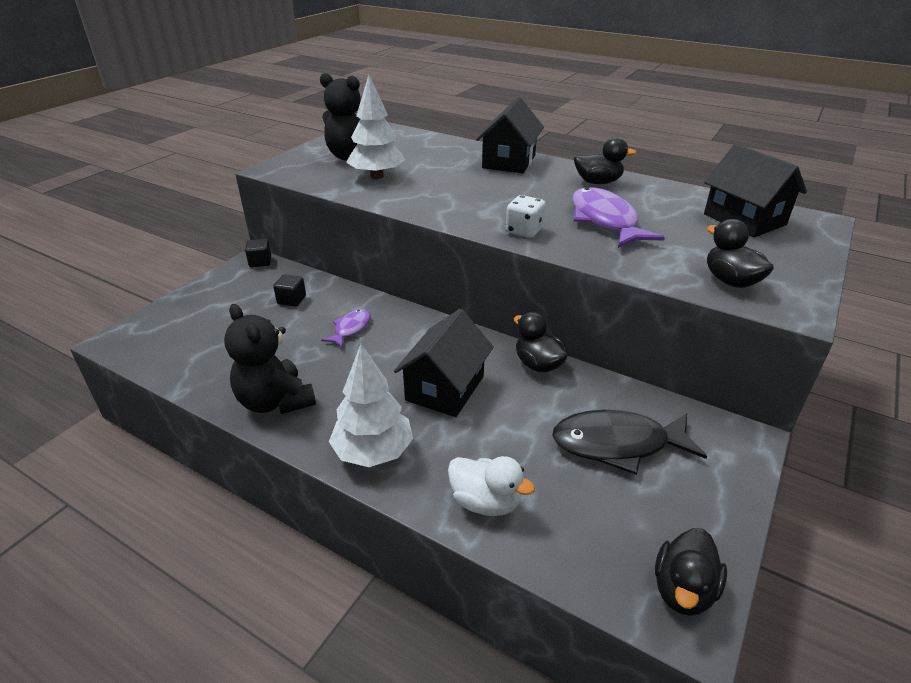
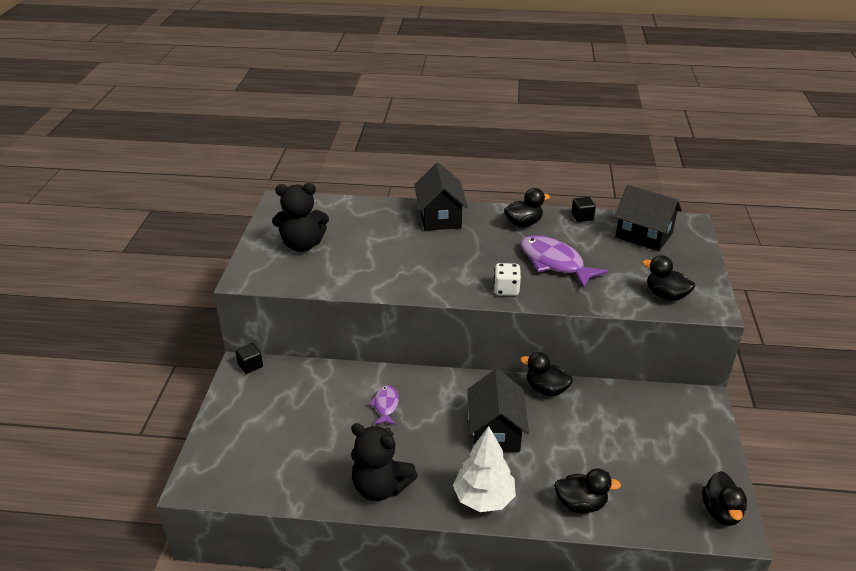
camera: 25 degrees left, 0 degrees up
(291, 300) = (313, 394): black cube -> black cube (582, 217)
(377, 176) = (346, 262): white tree -> none
(485, 502) = (580, 504): white duck -> black duck
(617, 444) = (633, 433): black fish -> none

